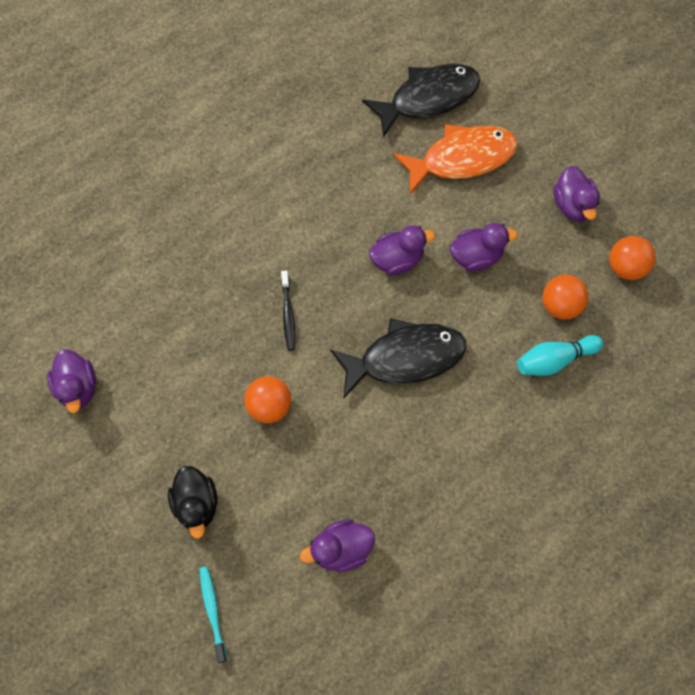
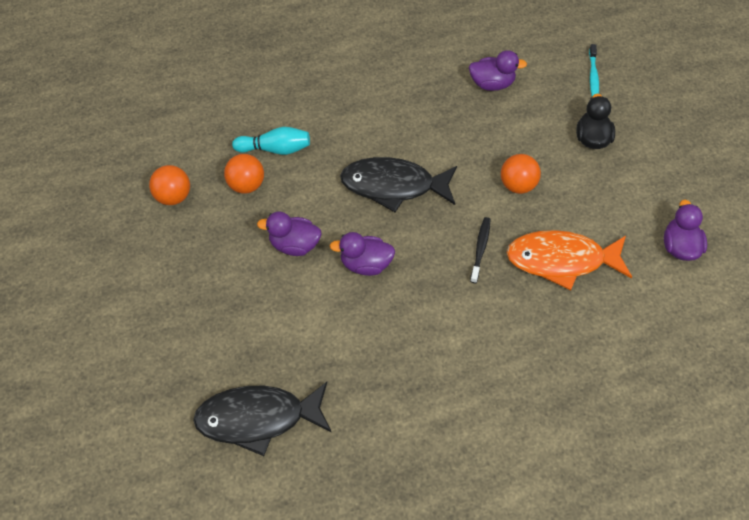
camera: 160 degrees left, 10 degrees down
(461, 159) = (258, 339): orange fish -> orange fish (561, 260)
(572, 205) = (183, 261): purple duck -> none

